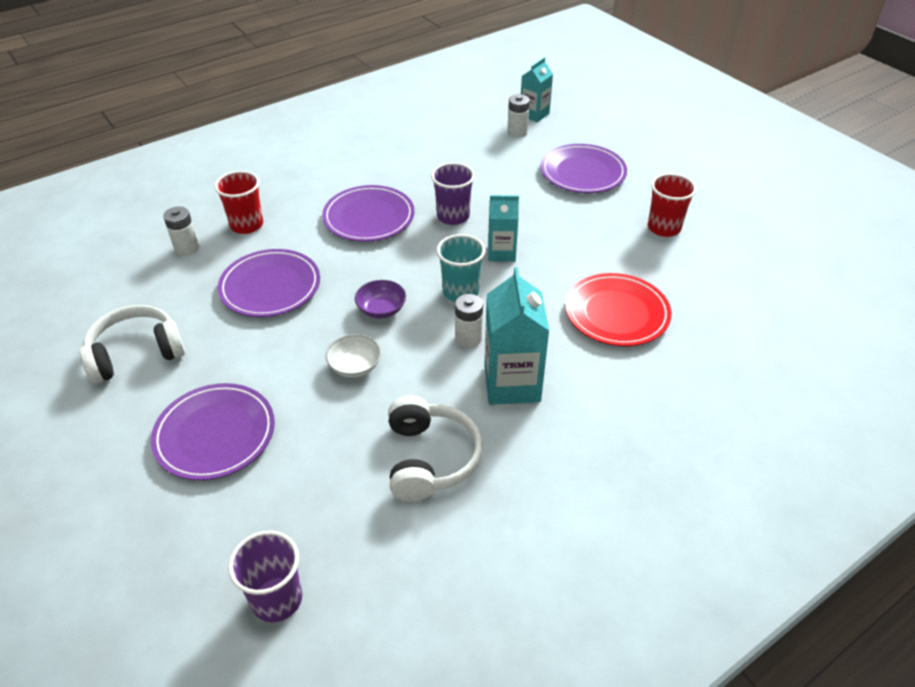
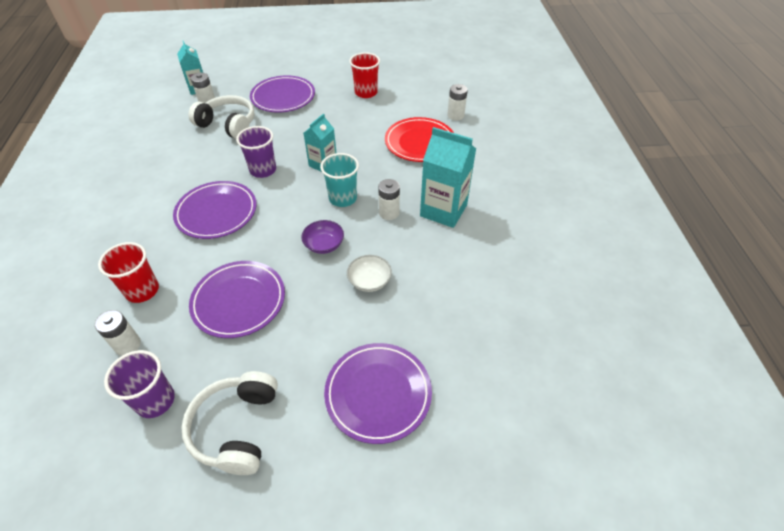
camera: 60 degrees left, 5 degrees up
(277, 599) = (553, 402): purple cup -> purple cup (155, 400)
(430, 458) = (480, 274): white headphones -> white headphones (228, 125)
(708, 324) = (455, 115): none -> white battery

